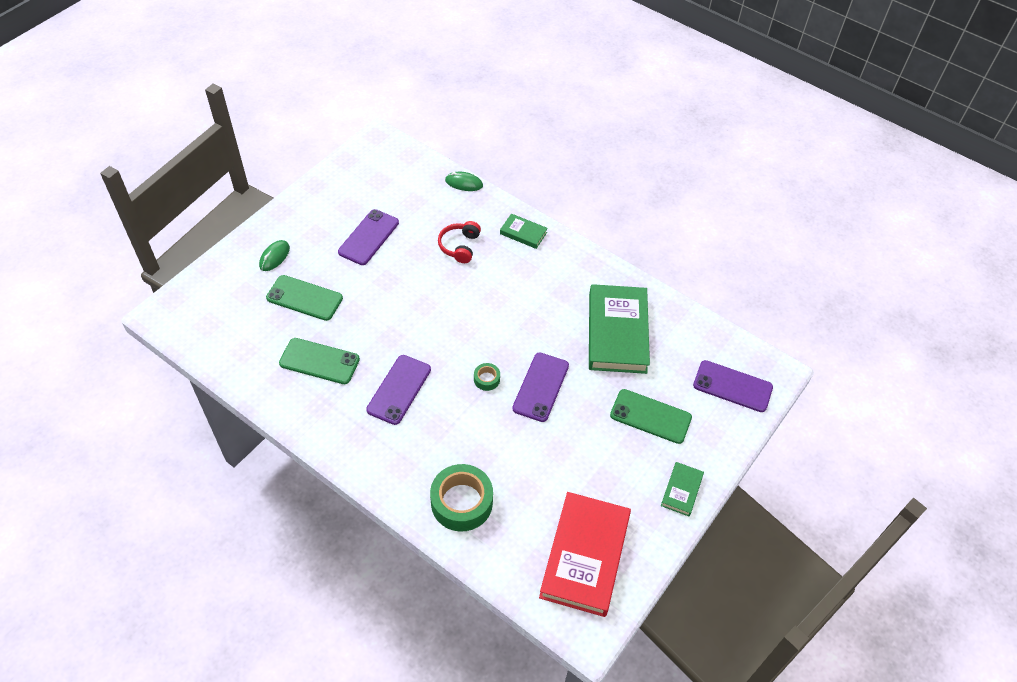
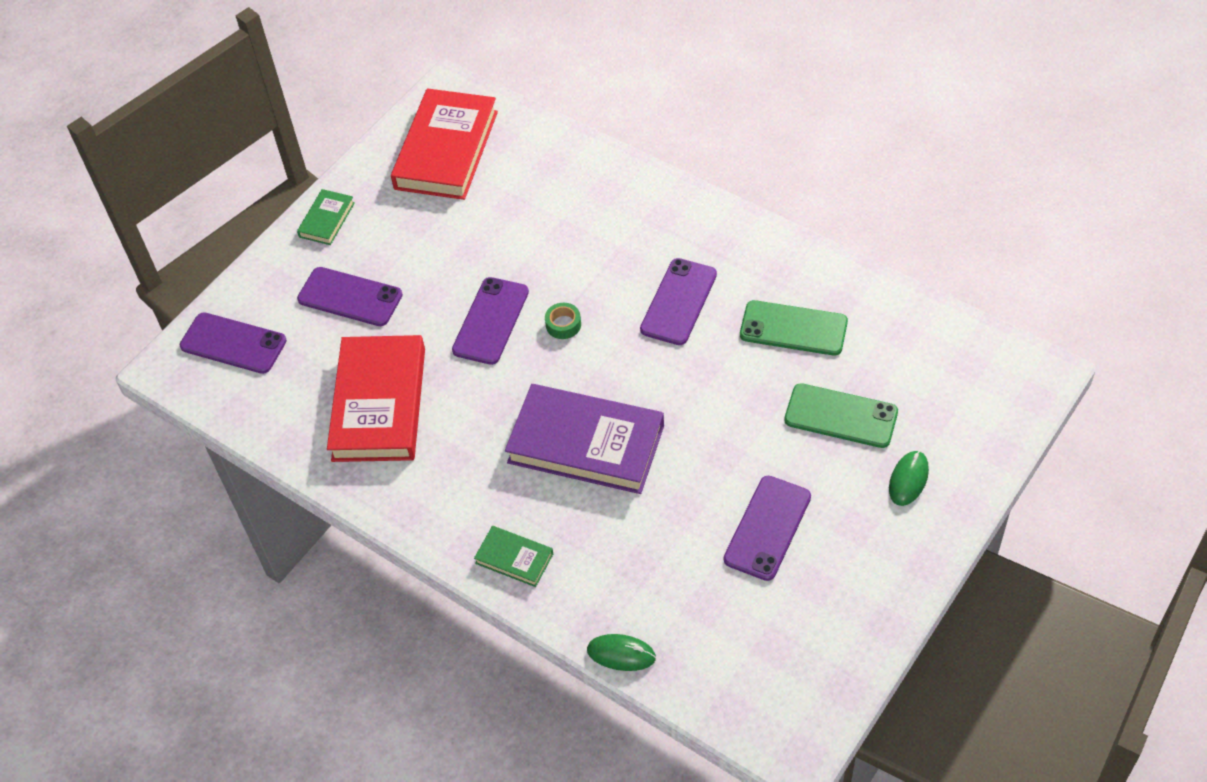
camera: 175 degrees left, 0 degrees up
(460, 246) = (617, 524): red headphones -> none
(461, 502) = (585, 187): green tape -> none
(476, 294) = (586, 444): none -> purple book
(617, 332) = (379, 404): green book -> red book
(650, 416) = (350, 297): green phone -> purple phone

